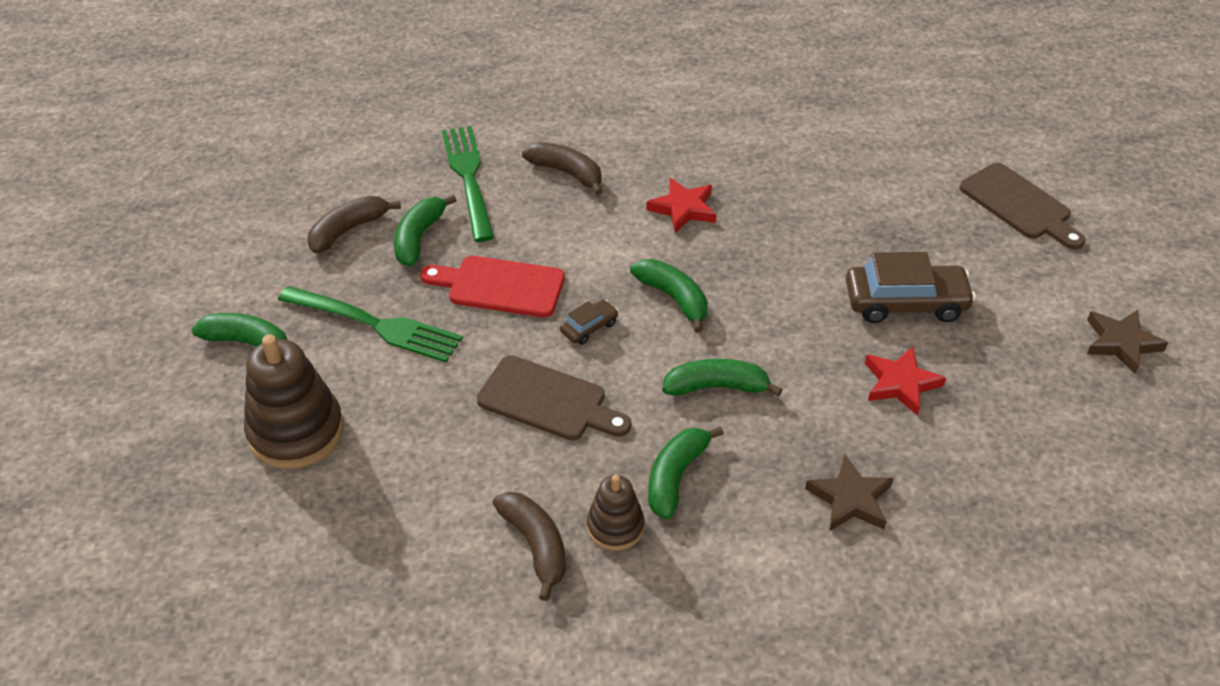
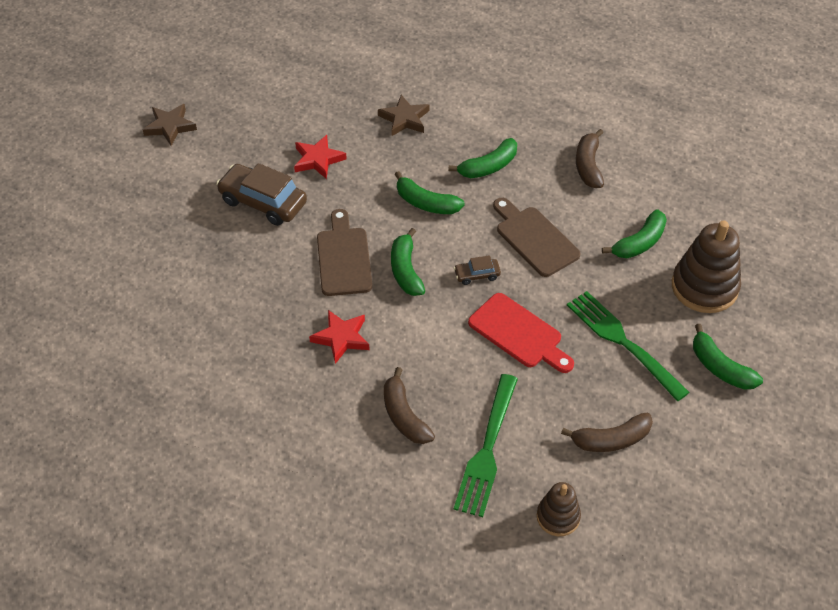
camera: 150 degrees left, 5 degrees up
(419, 237) = (557, 405): green banana -> green banana (639, 243)
(615, 527) = (539, 157): brown stacking toy -> brown stacking toy (558, 517)
(1019, 205) = (111, 232): brown cutting board -> brown cutting board (344, 258)

